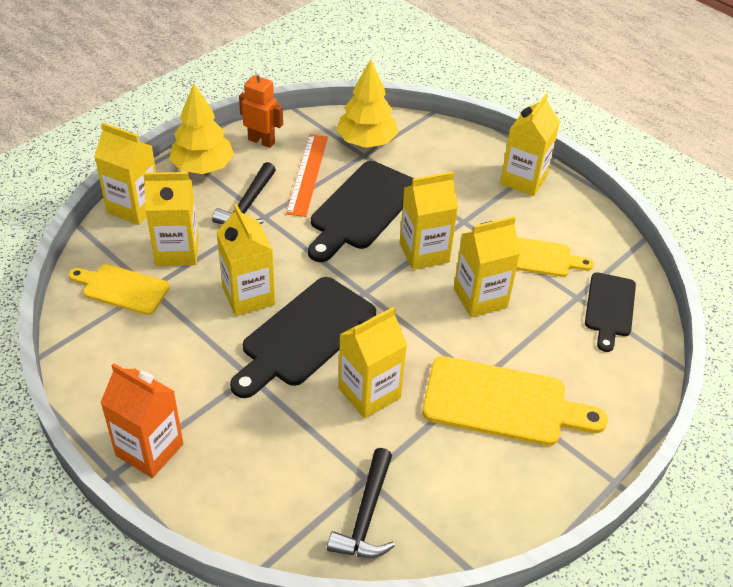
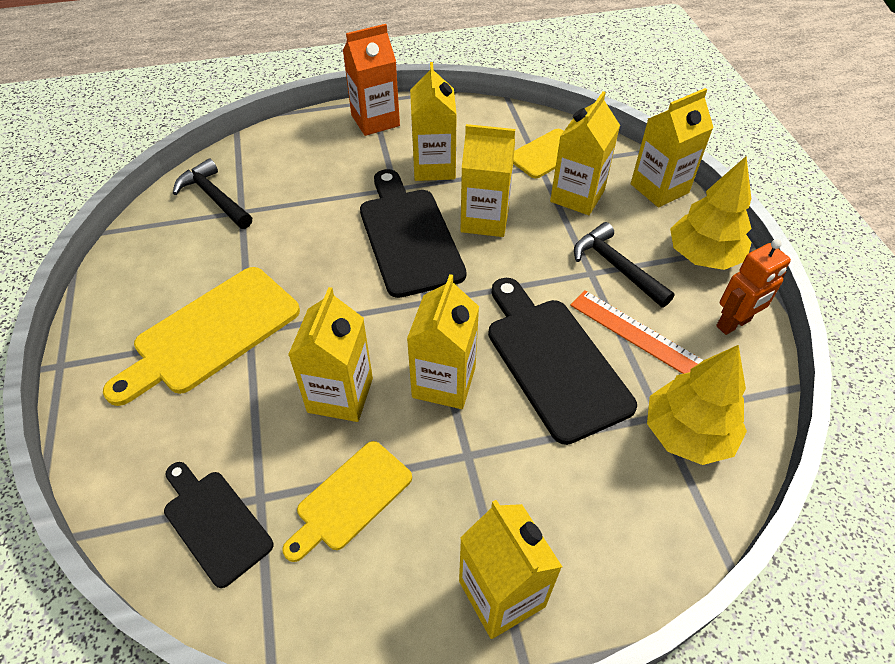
camera: 125 degrees right, 5 degrees up
(369, 393) = (311, 249): yellow carton -> yellow carton (434, 167)

